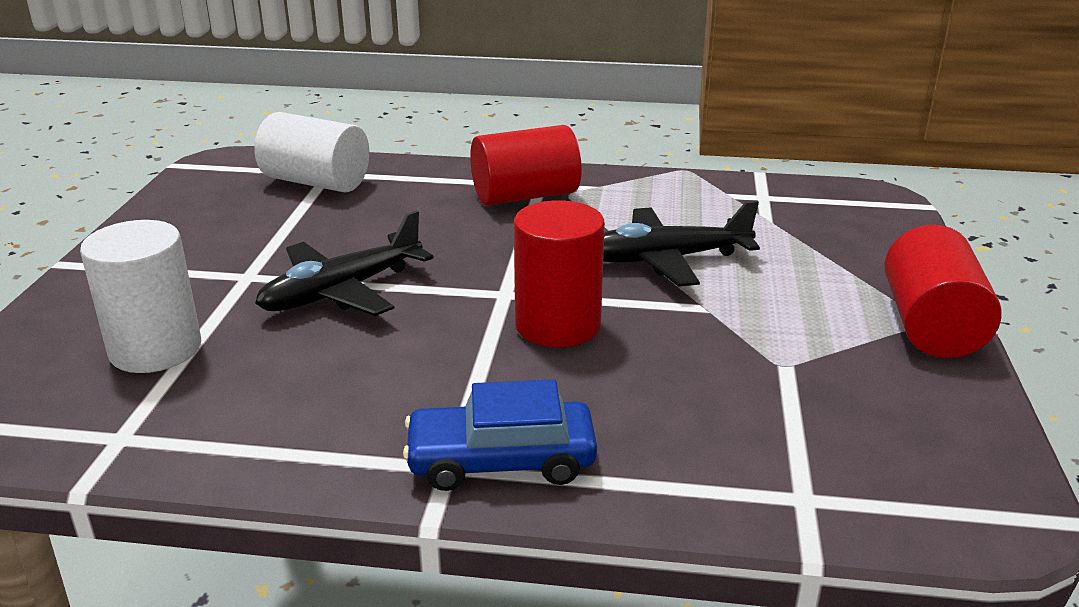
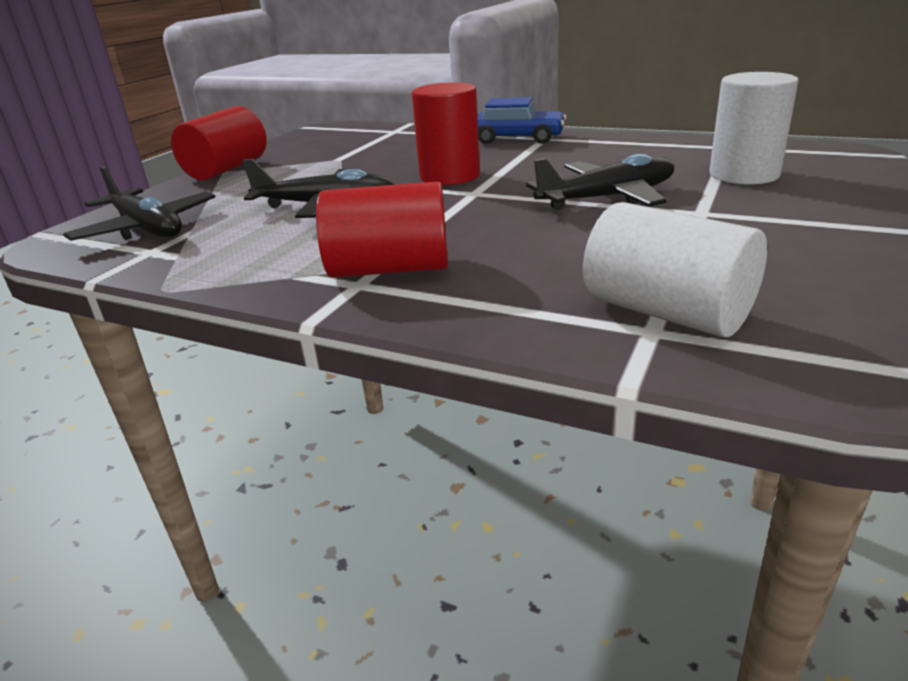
camera: 160 degrees left, 0 degrees up
(819, 217) = (147, 229): none -> black plane

